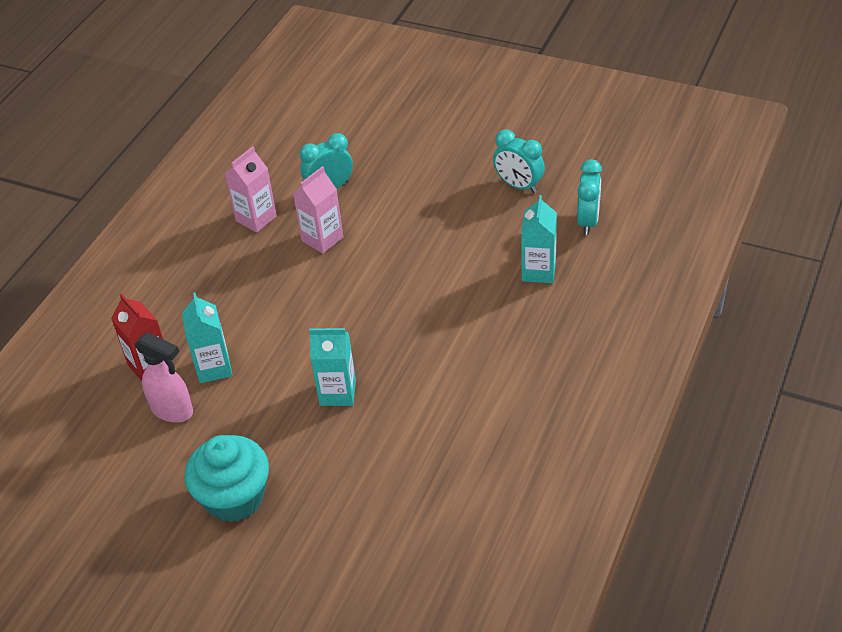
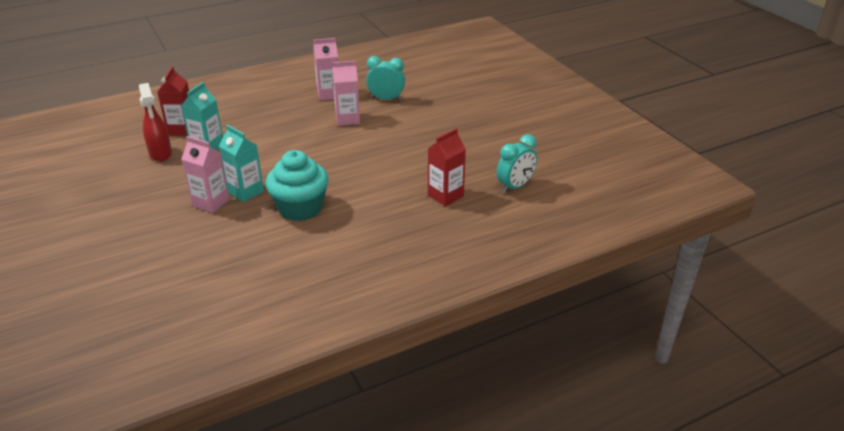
camera: 35 degrees right, 10 degrees down
(172, 410) = (160, 154): pink spray bottle -> red spray bottle
(234, 498) = (123, 209): turquoise cupcake -> turquoise cupcake (300, 208)
(319, 428) = (211, 202): none -> pink carton
(518, 185) = (496, 148): turquoise clock -> none
(538, 271) = (445, 196): turquoise carton -> red carton

